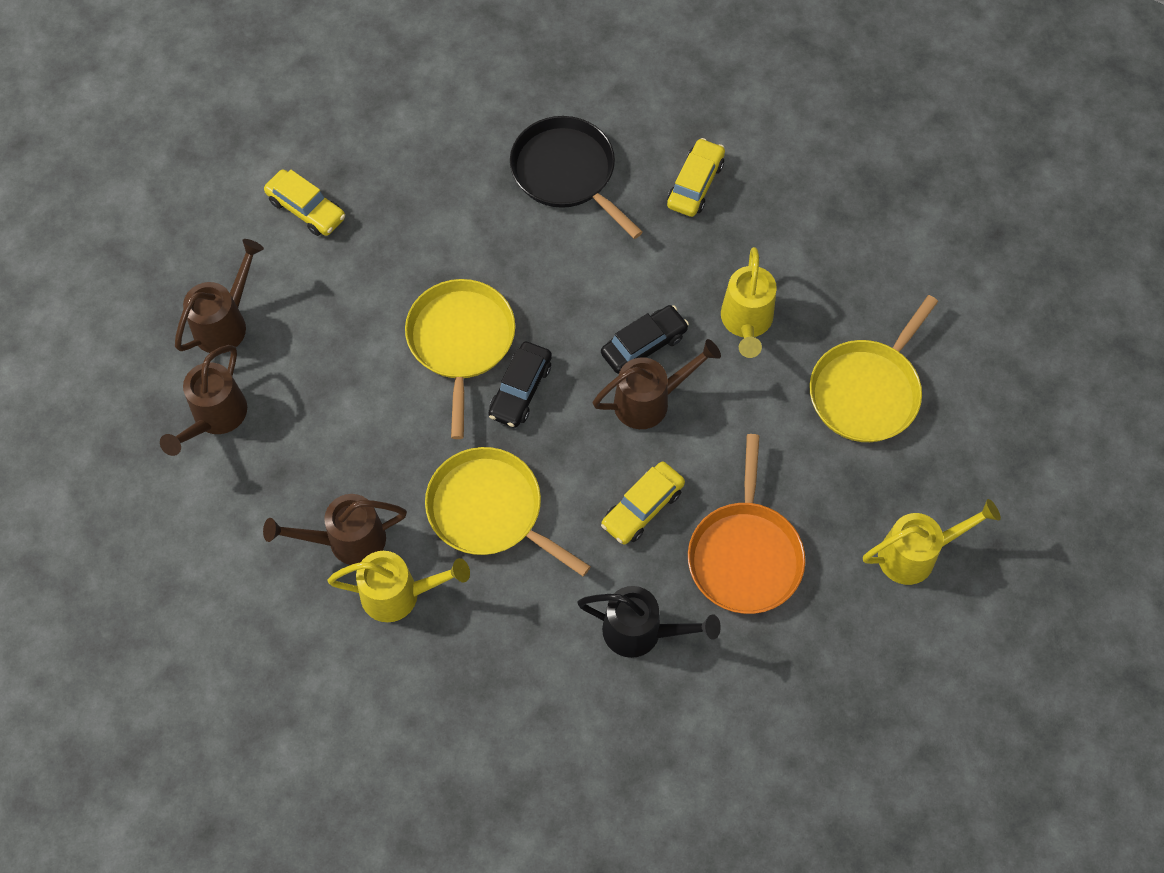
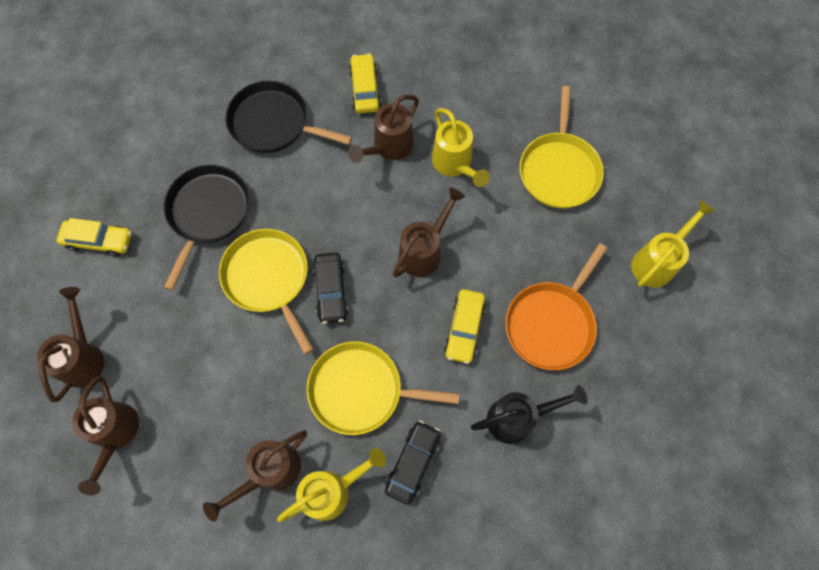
camera: 30 degrees left, 5 degrees up
(436, 237) = (208, 213): none -> black pan
(644, 345) = (396, 214): black car -> black car (413, 463)
(682, 265) = (389, 147): none -> brown watering can
(745, 555) = (551, 323): orange pan -> orange pan turned 60 degrees clockwise

